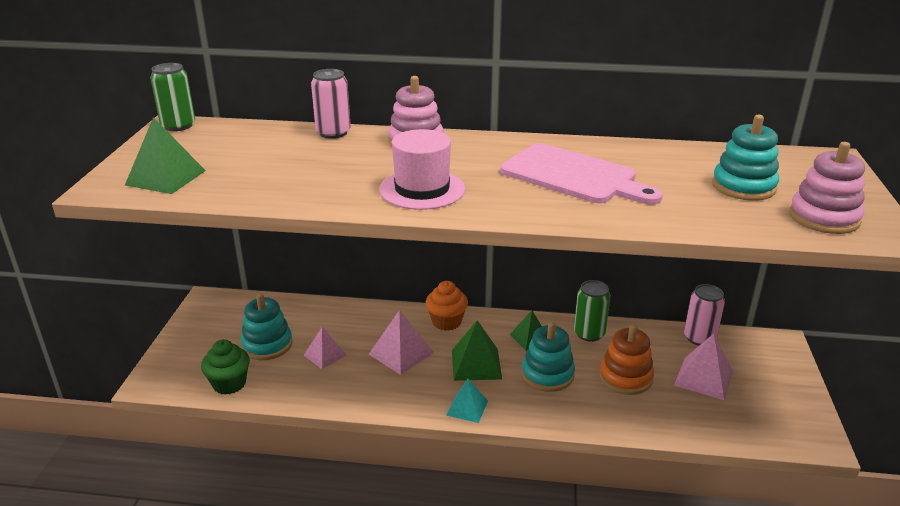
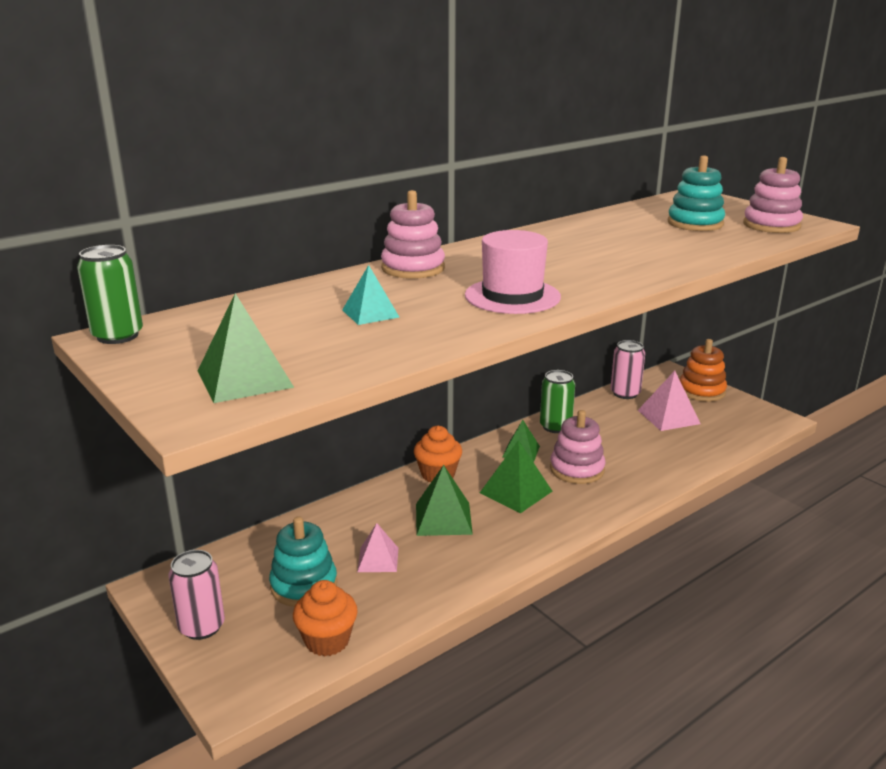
camera: 45 degrees left, 5 degrees down
(229, 384) = (327, 640): green cupcake -> orange cupcake
(333, 133) = (318, 286): pink can -> pink can (202, 627)
(401, 353) = (443, 518): pink pyramid -> green pyramid
(467, 408) = (564, 525): turquoise pyramid -> turquoise pyramid (370, 313)
(547, 374) = (577, 469): turquoise stacking toy -> pink stacking toy
(573, 176) = (588, 251): pink cutting board -> none
(625, 377) = (626, 442): orange stacking toy -> orange stacking toy (701, 391)

